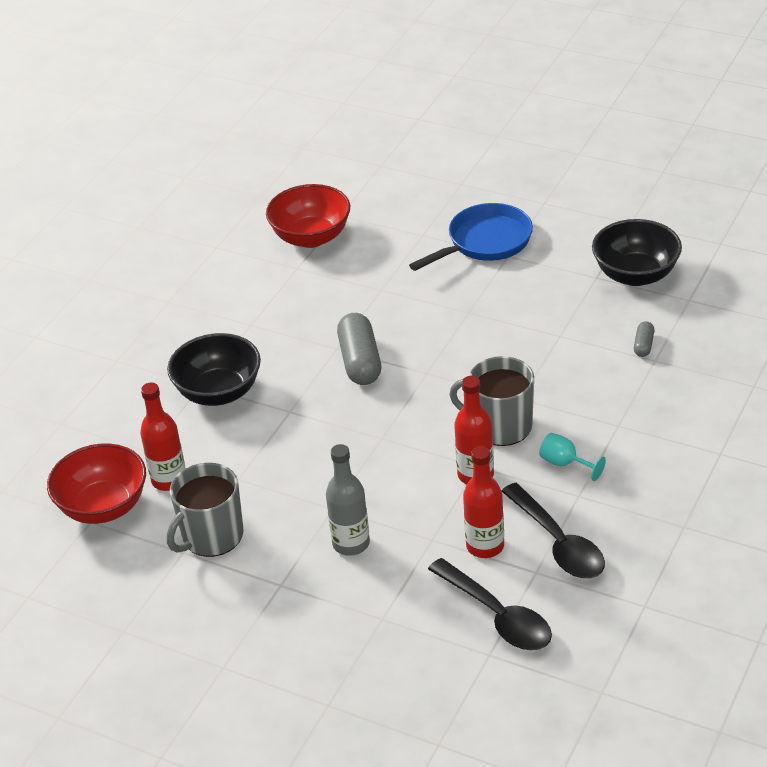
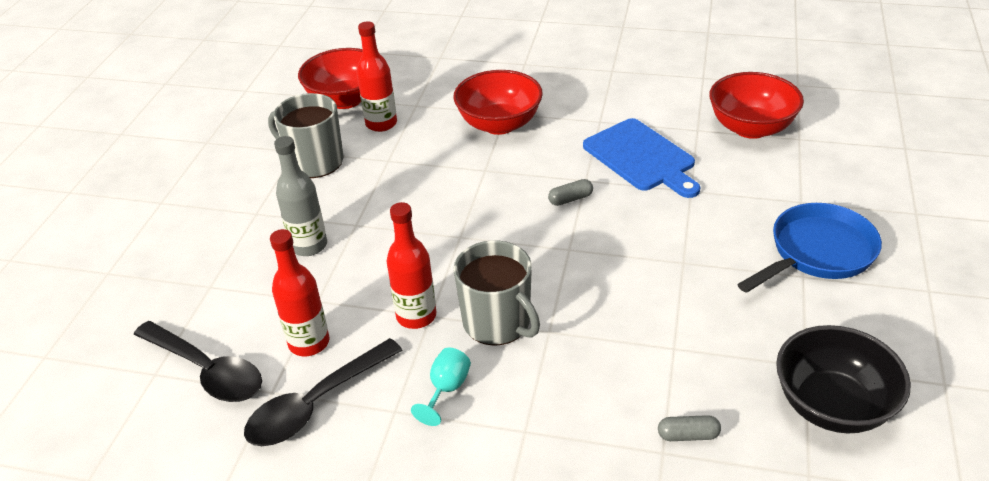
camera: 75 degrees right, 0 degrees up
(219, 392) = (499, 124): black bowl -> red bowl
(321, 308) = (641, 157): none -> blue cutting board
(360, 361) = (570, 199): grey capsule -> grey capsule, size x0.49
(485, 242) = (817, 252): blue pan -> blue pan turned 75 degrees counterclockwise
(497, 616) = (207, 371): black spoon -> black spoon turned 90 degrees counterclockwise
(500, 426) = (498, 322): grey mug -> grey mug turned 135 degrees clockwise

